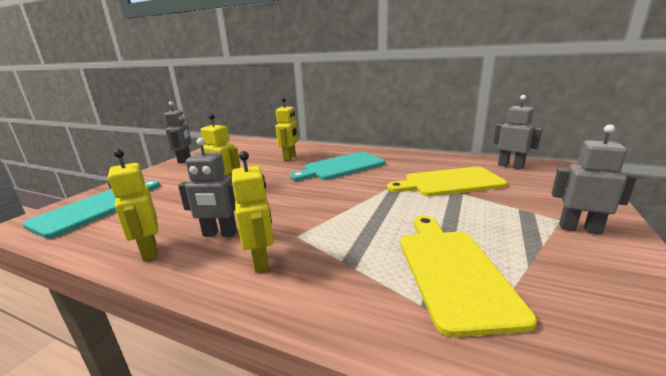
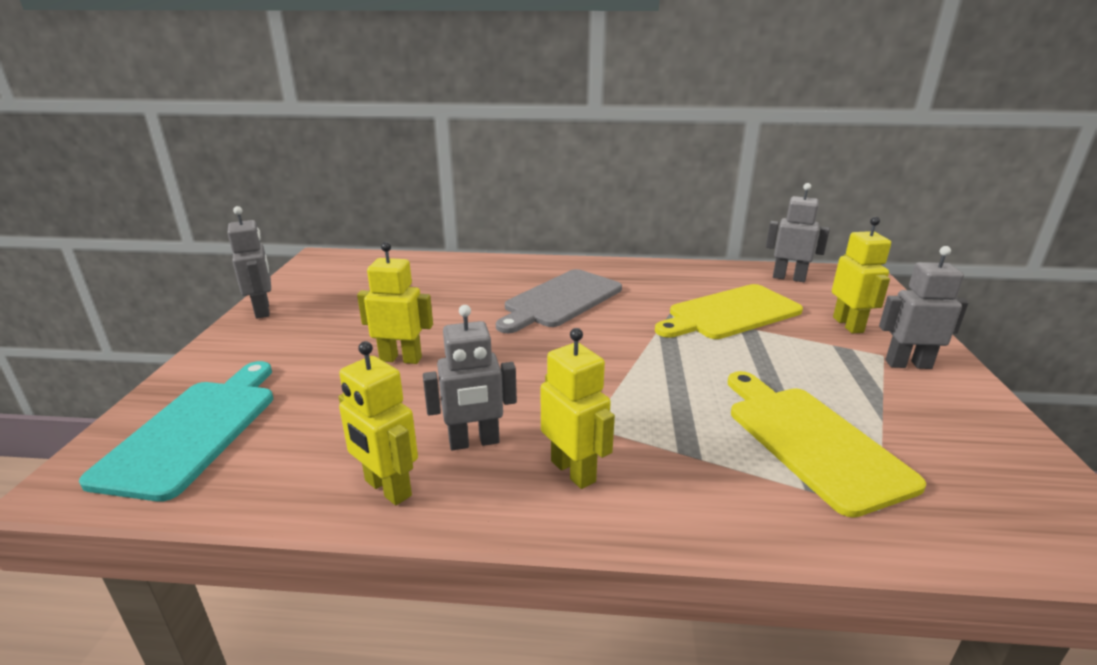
camera: 20 degrees left, 5 degrees up
(290, 158) = (461, 289): yellow robot -> yellow robot (848, 325)
(341, 167) = (560, 300): turquoise cutting board -> grey cutting board

